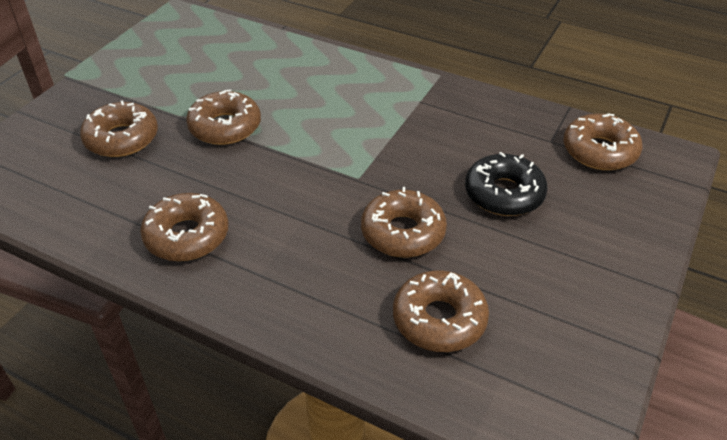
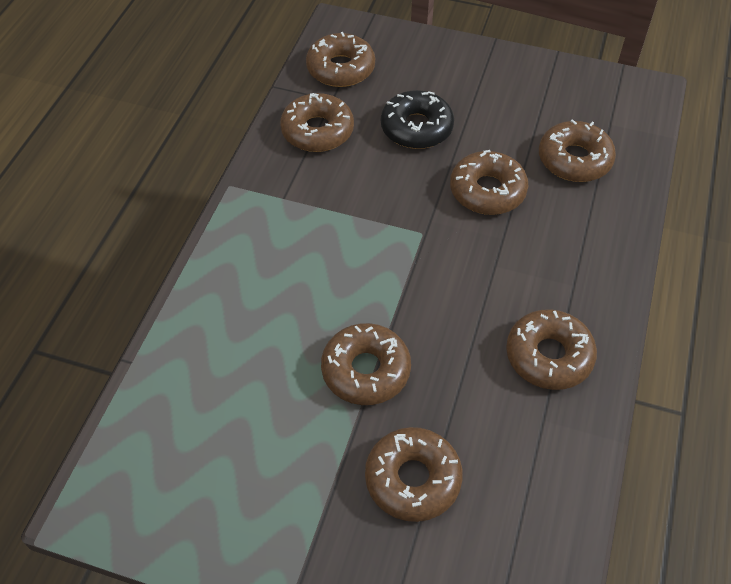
camera: 100 degrees left, 10 degrees up
(504, 127) = (317, 131): none -> brown donut

